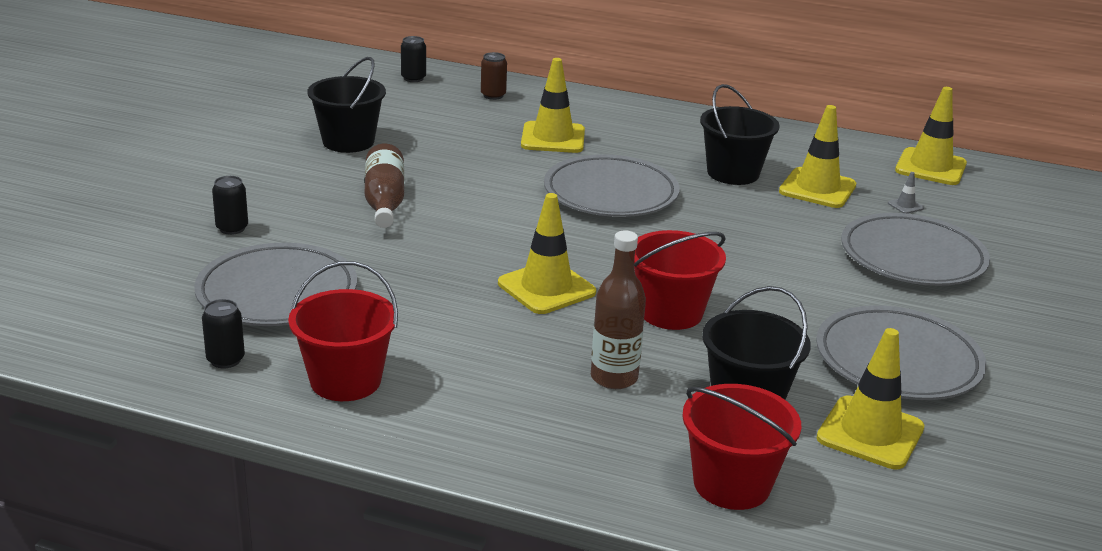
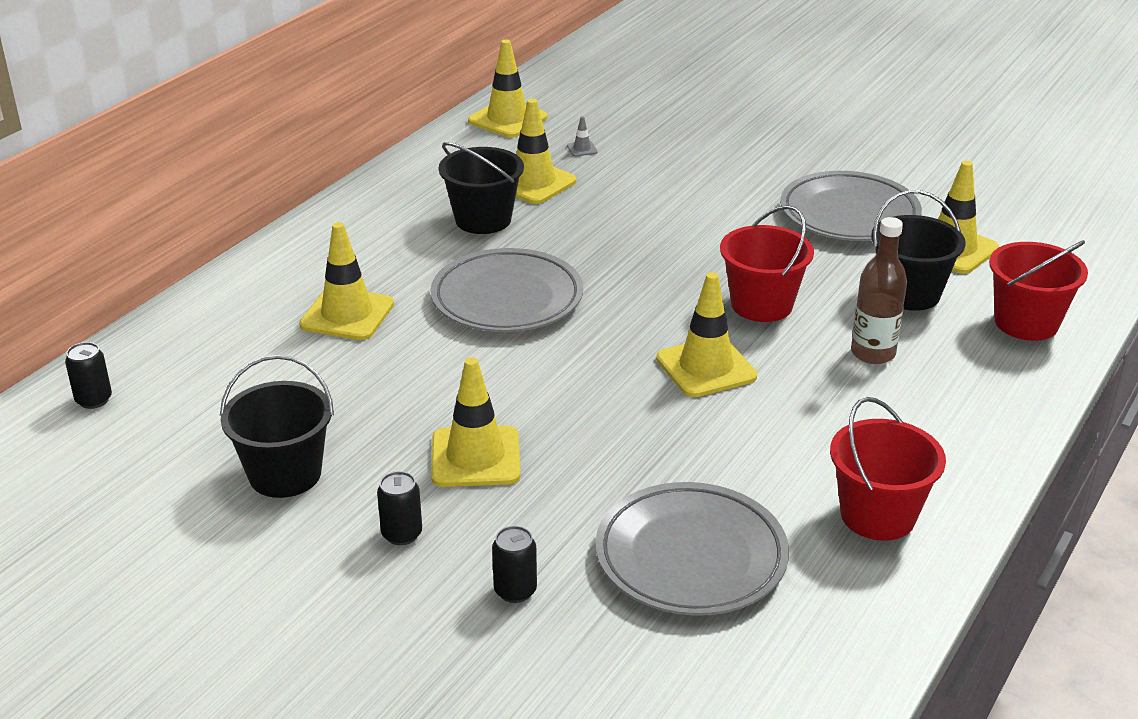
camera: 75 degrees left, 5 degrees up
(225, 360) = (835, 602): black can -> black can (402, 534)
(384, 201) = (475, 457): brown bottle -> yellow traffic cone
(493, 95) = (193, 341): brown can -> none
(912, 257) = (680, 168): grey plate -> none

